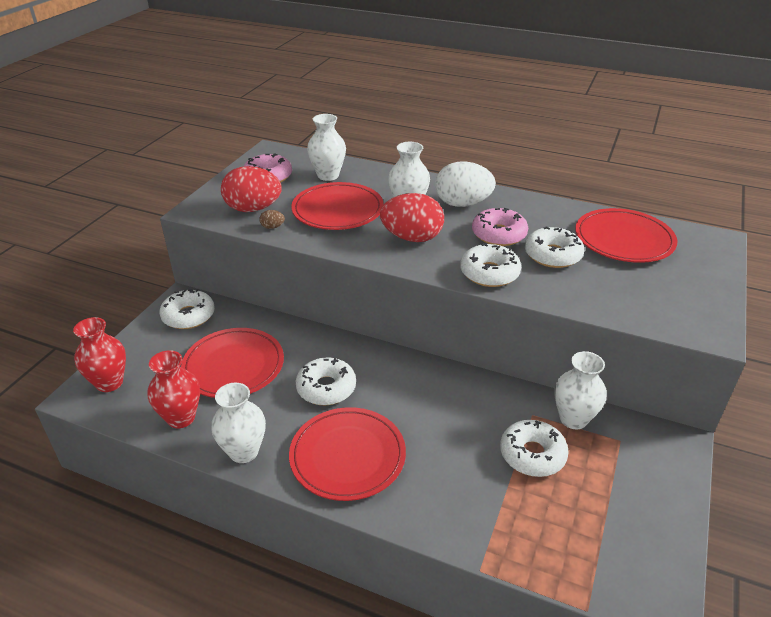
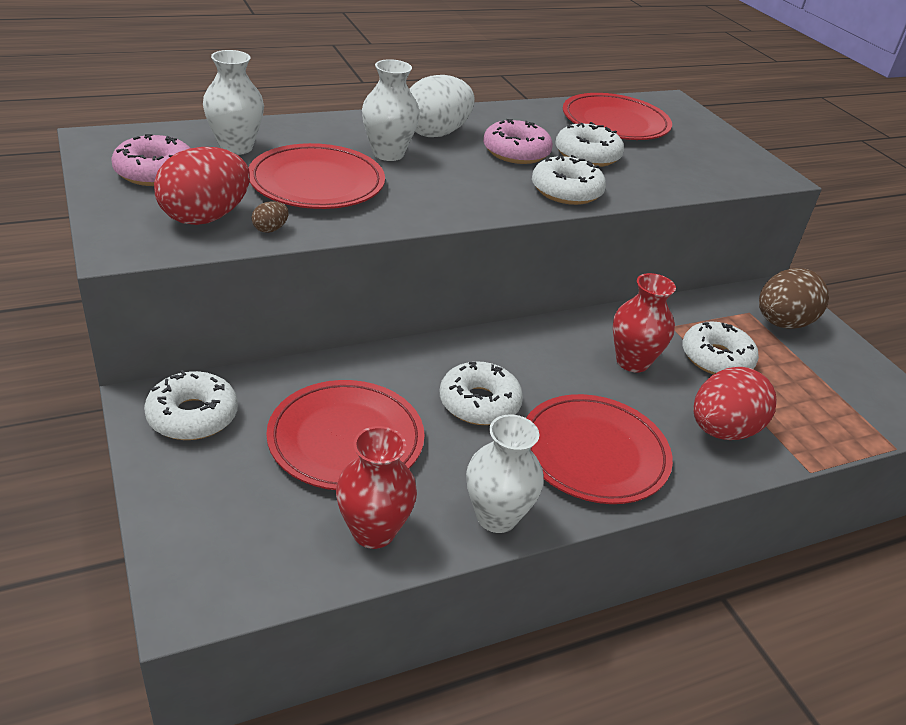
camera: 50 degrees left, 0 degrees up
(109, 383) = (210, 556): red vase -> red vase (632, 362)
(412, 238) = (445, 184): red egg -> red egg (722, 430)
(573, 419) = (701, 313): white vase -> none
(637, 464) = (782, 323): none -> brown egg

